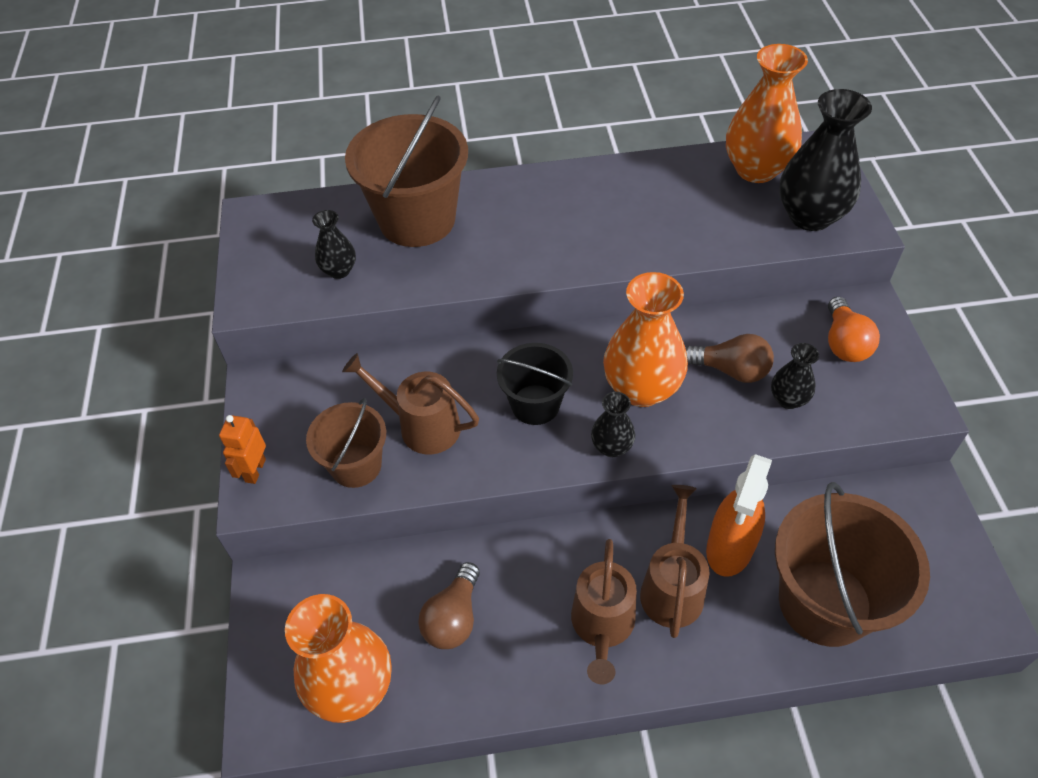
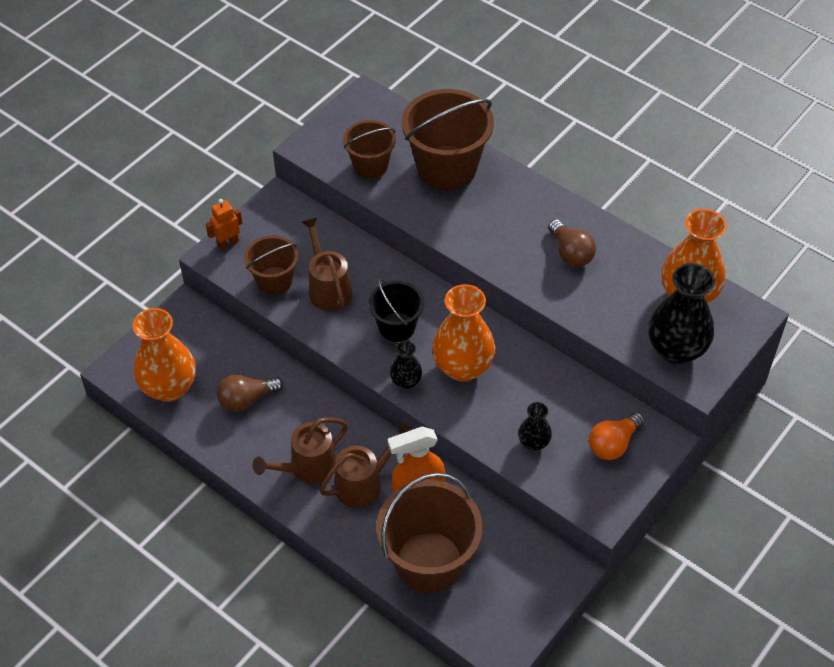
camera: 45 degrees right, 0 degrees up
(339, 270) = (370, 165): black vase -> brown bucket
(731, 370) = (525, 400): brown light bulb -> brown light bulb (570, 253)

